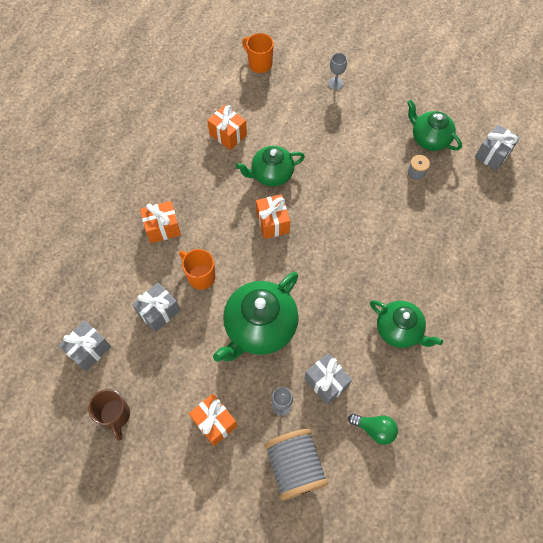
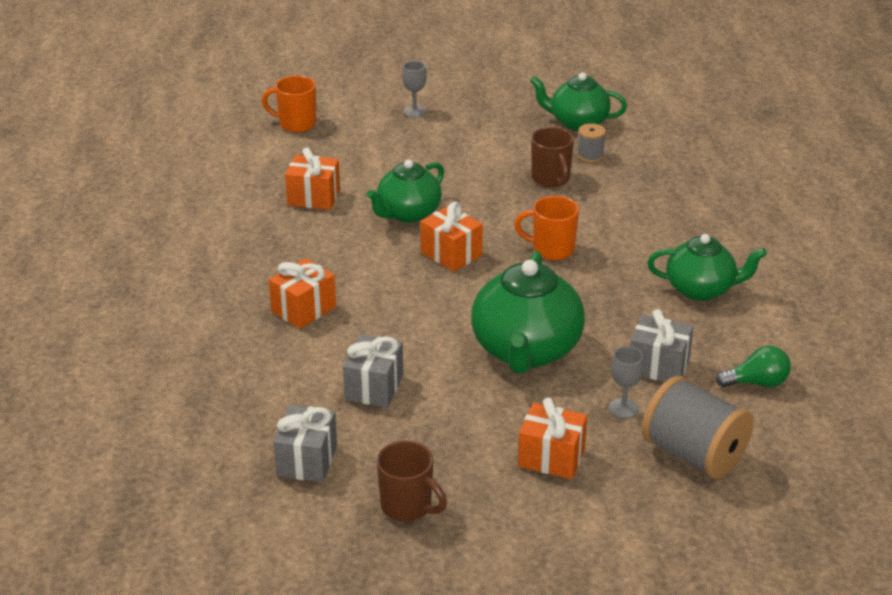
camera: 30 degrees left, 30 degrees down
(200, 276) = (401, 334): orange mug -> orange mug (551, 250)
(376, 184) = (551, 179): none -> brown mug
(492, 154) = (664, 112): grey gift -> none

